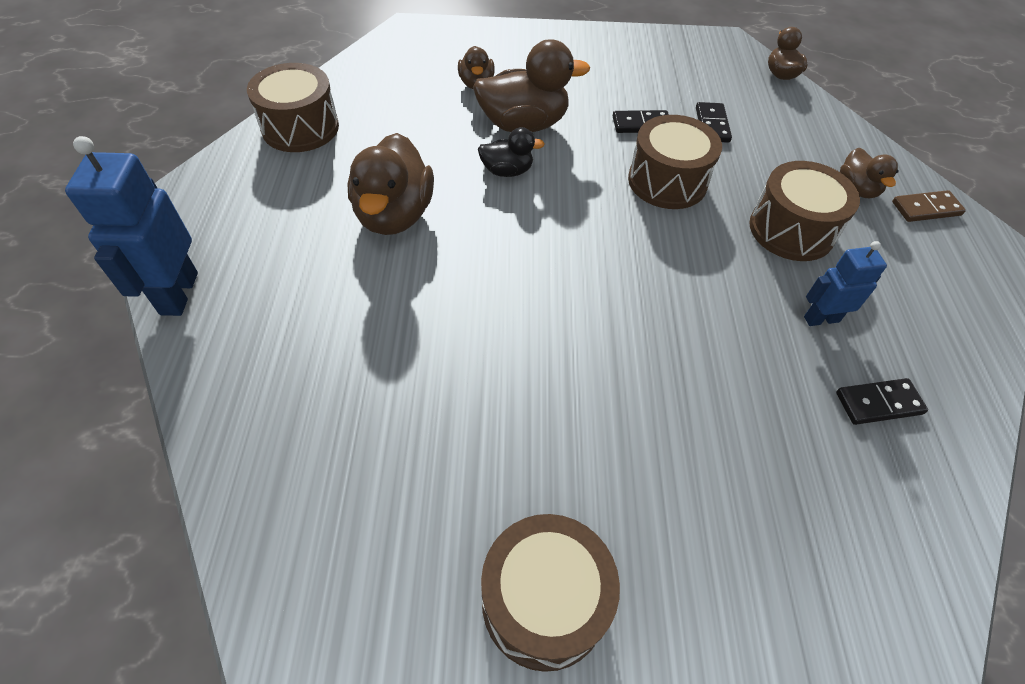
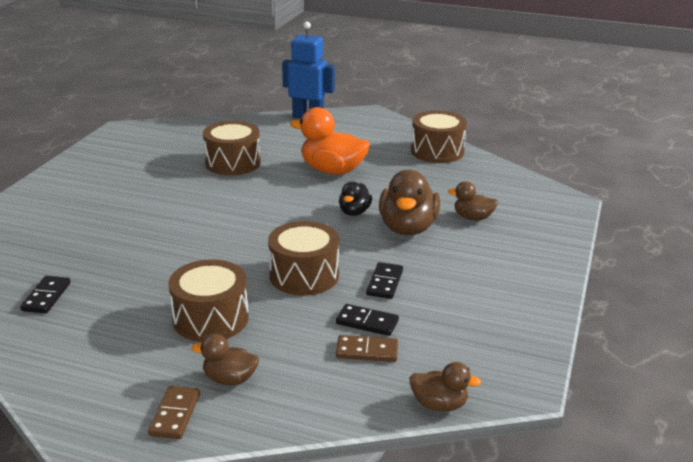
camera: 110 degrees right, 25 degrees down
(394, 215) = (332, 170): brown duck -> orange duck
(544, 601) = (69, 174): brown drum -> brown drum (233, 163)
(751, 118) = (367, 351): none -> brown domino
(821, 319) = (123, 299): blue robot -> none

